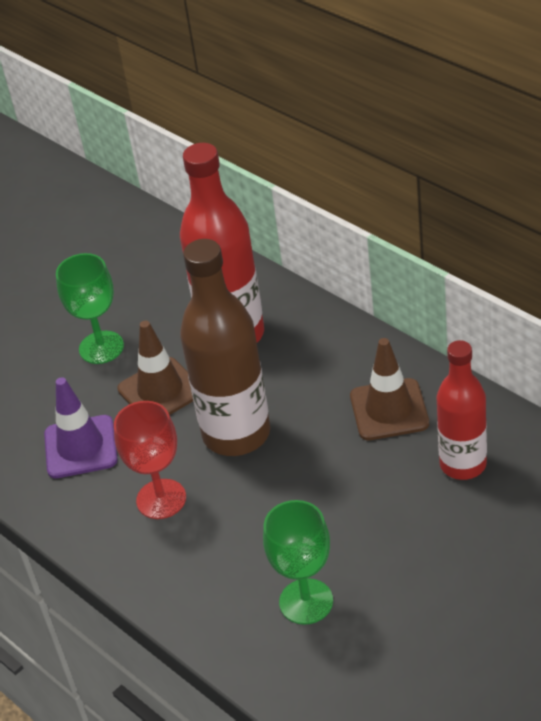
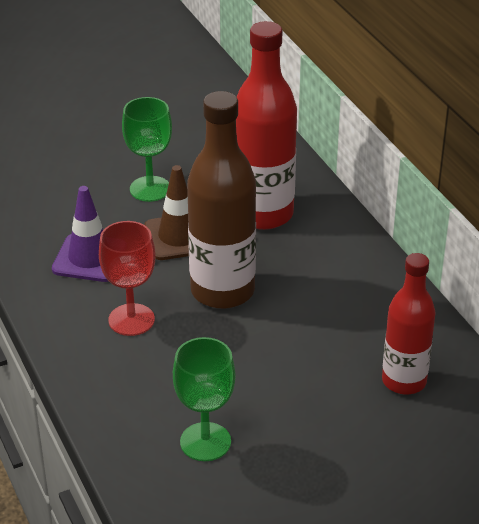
camera: 15 degrees right, 5 degrees down
(389, 410) = (363, 316): brown traffic cone -> none

